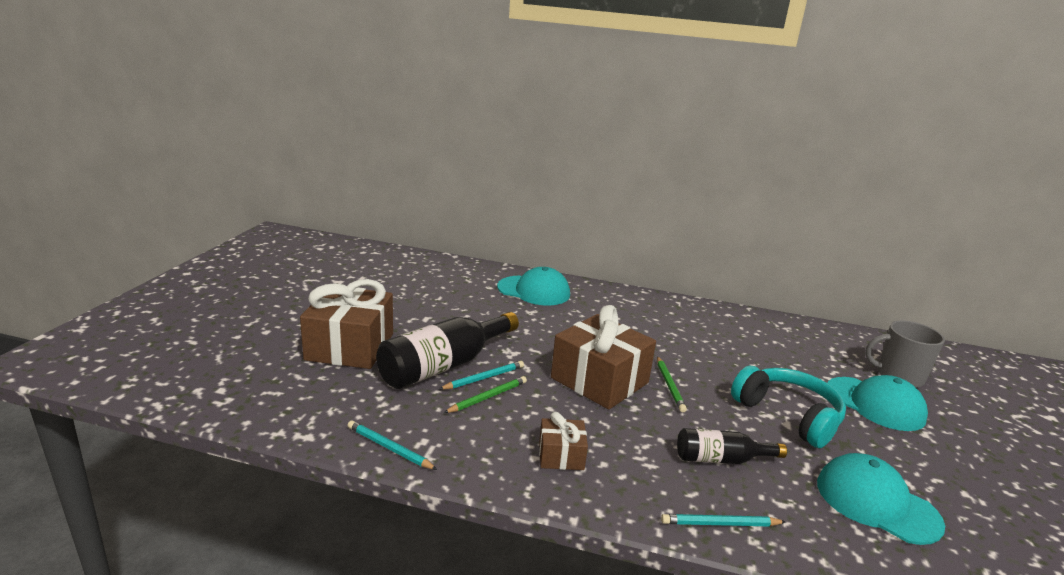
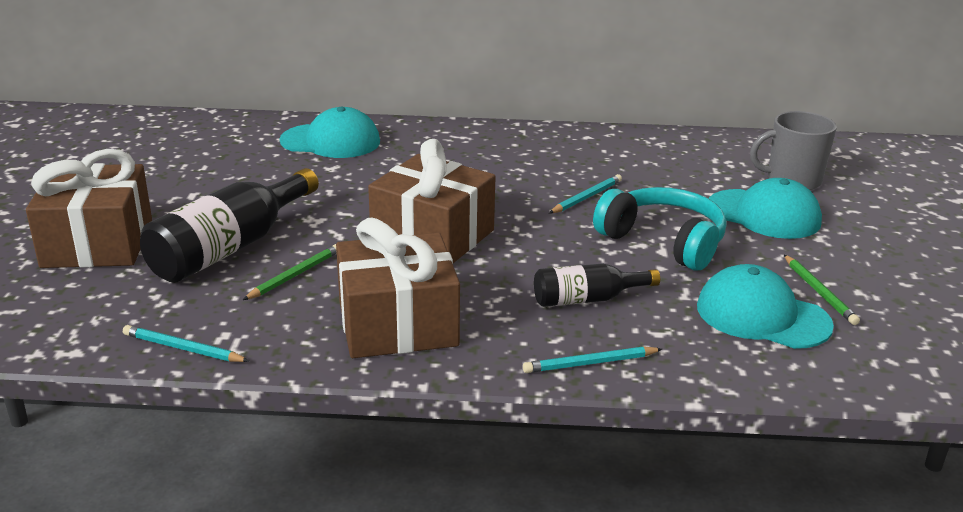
camera: 10 degrees left, 5 degrees up
(484, 378) = (285, 254): turquoise pencil -> turquoise pencil (586, 197)
(561, 455) = (397, 324): brown gift -> brown gift, size x2.01
(669, 385) = (520, 229): green pencil -> green pencil (819, 292)

